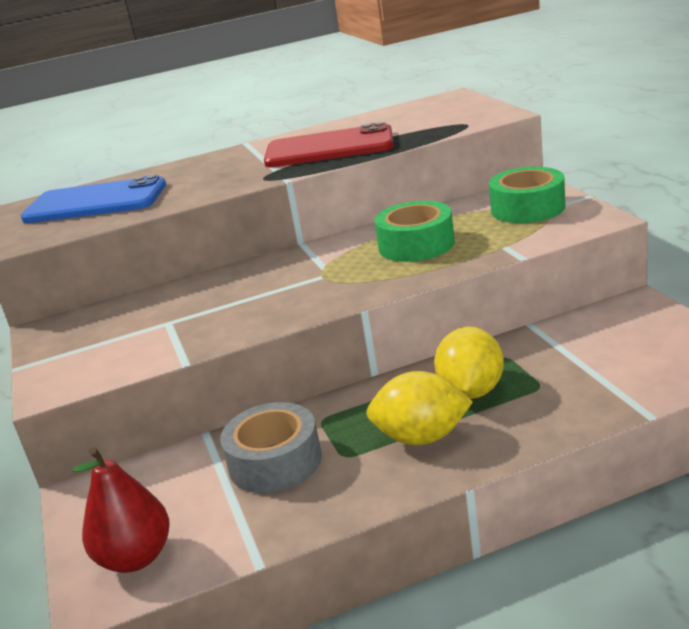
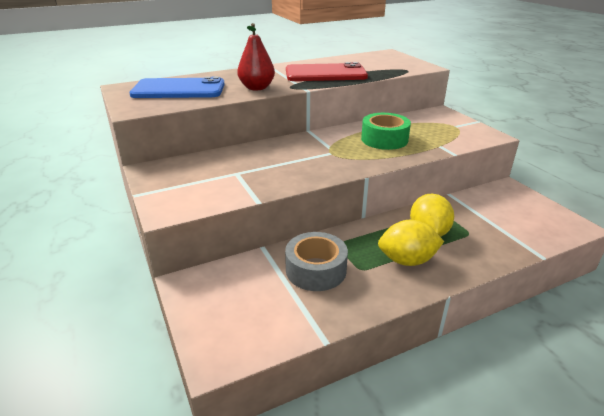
camera: 10 degrees left, 5 degrees up
(136, 557) = (237, 332): red pear -> red pear (256, 88)
(527, 208) = (444, 124): green tape -> none

